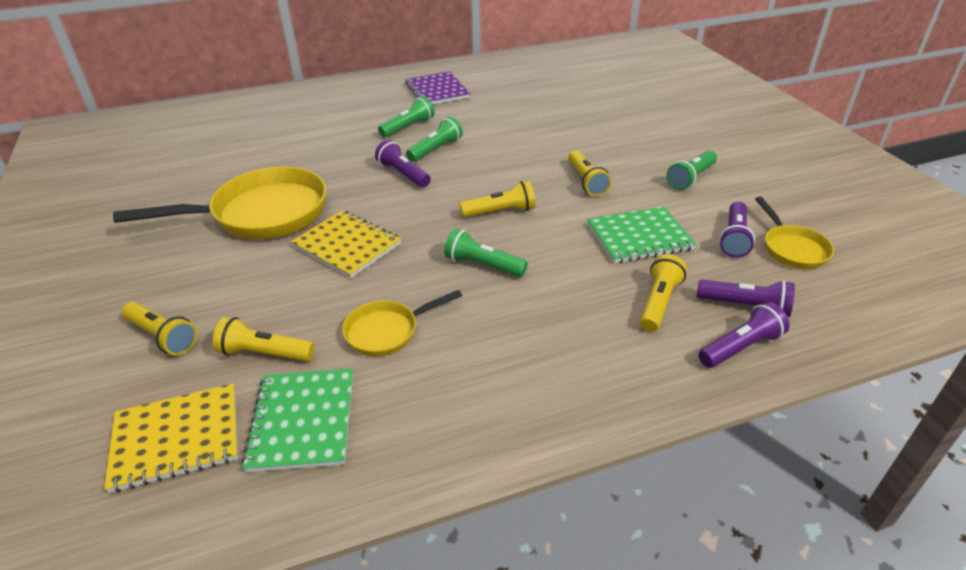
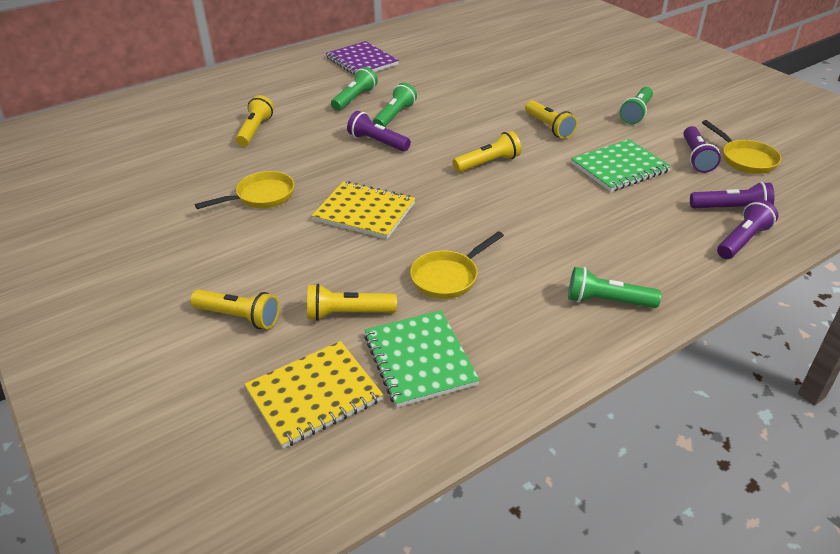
camera: 15 degrees left, 0 degrees up
(261, 214) = (261, 196): yellow pan -> yellow pan, size x0.51
(483, 265) = (500, 210): green flashlight -> green flashlight (607, 301)
(658, 303) = (662, 217): yellow flashlight -> yellow flashlight (255, 130)

